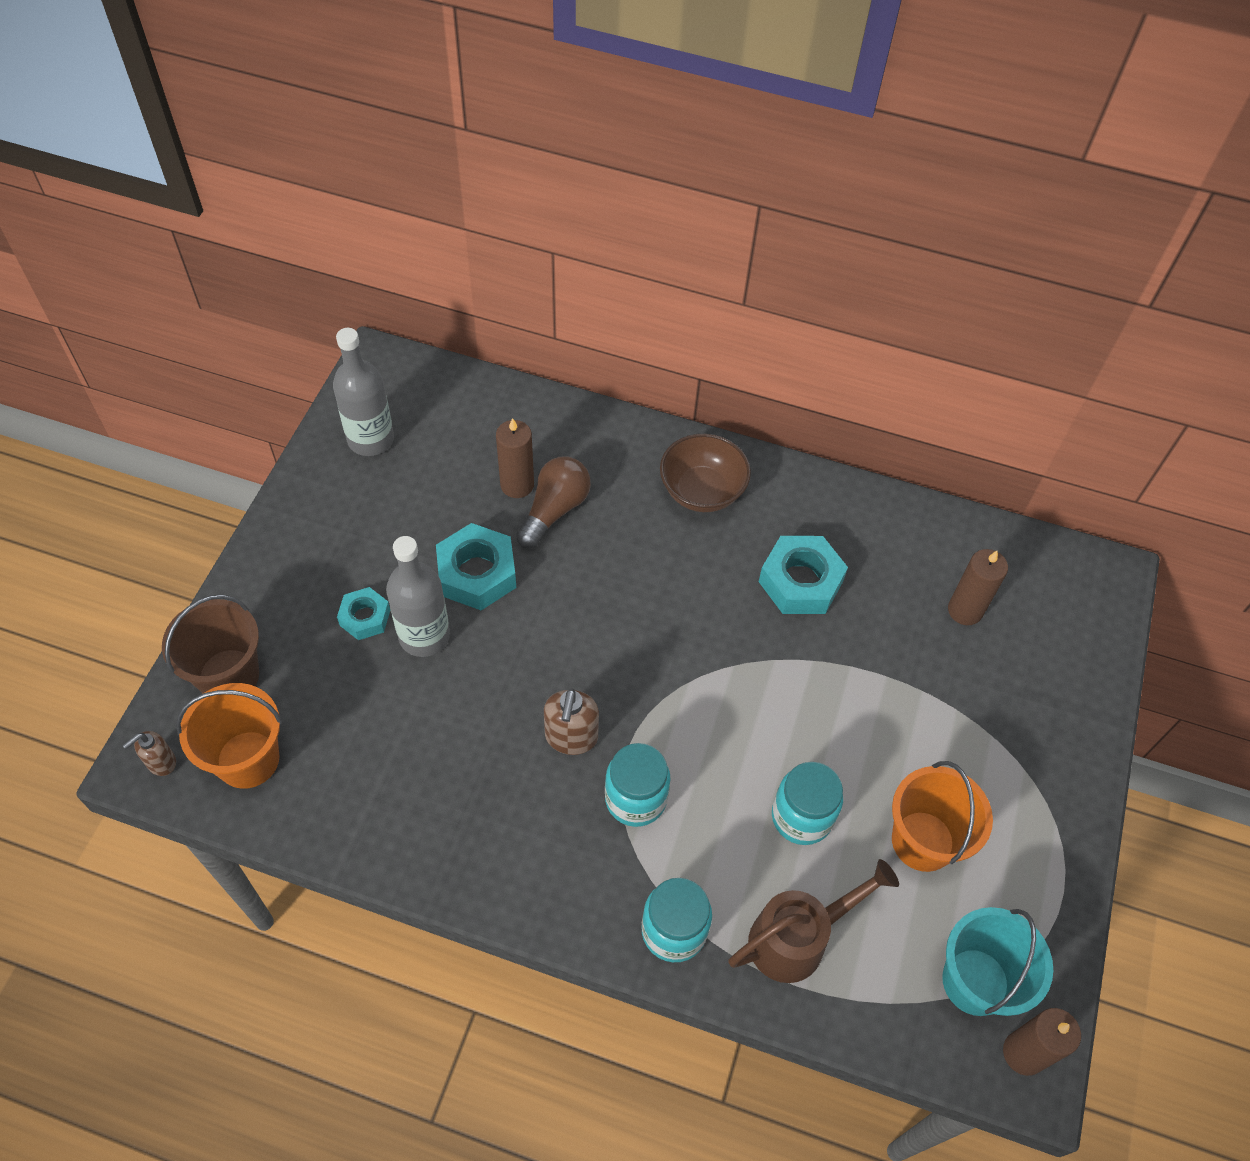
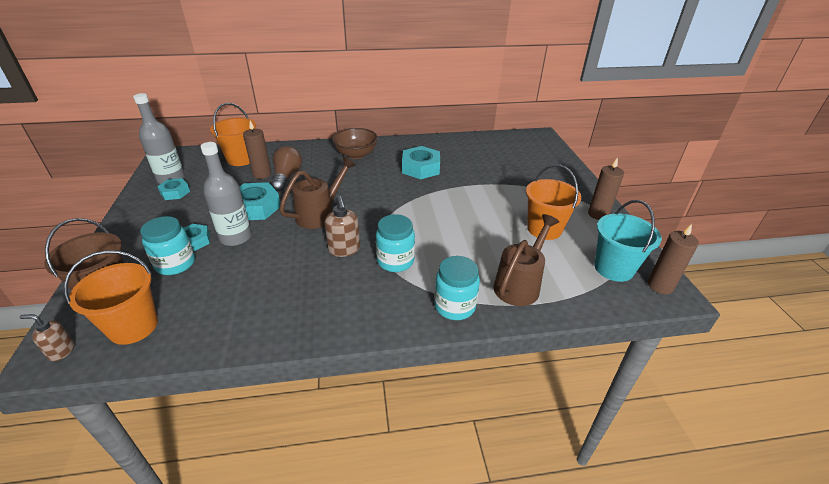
camera: 25 degrees left, 20 degrees down
(161, 762) = (61, 351): brown soap dispenser -> brown soap dispenser turned 75 degrees clockwise
(367, 480) = (175, 192): none -> turquoise nut
(497, 424) = (241, 159): none -> orange bucket
(569, 635) = (320, 214): none -> brown watering can
(801, 817) = (483, 239): turquoise jar -> turquoise jar (175, 264)
(965, 610) = (496, 158): brown candle -> brown candle (598, 214)

